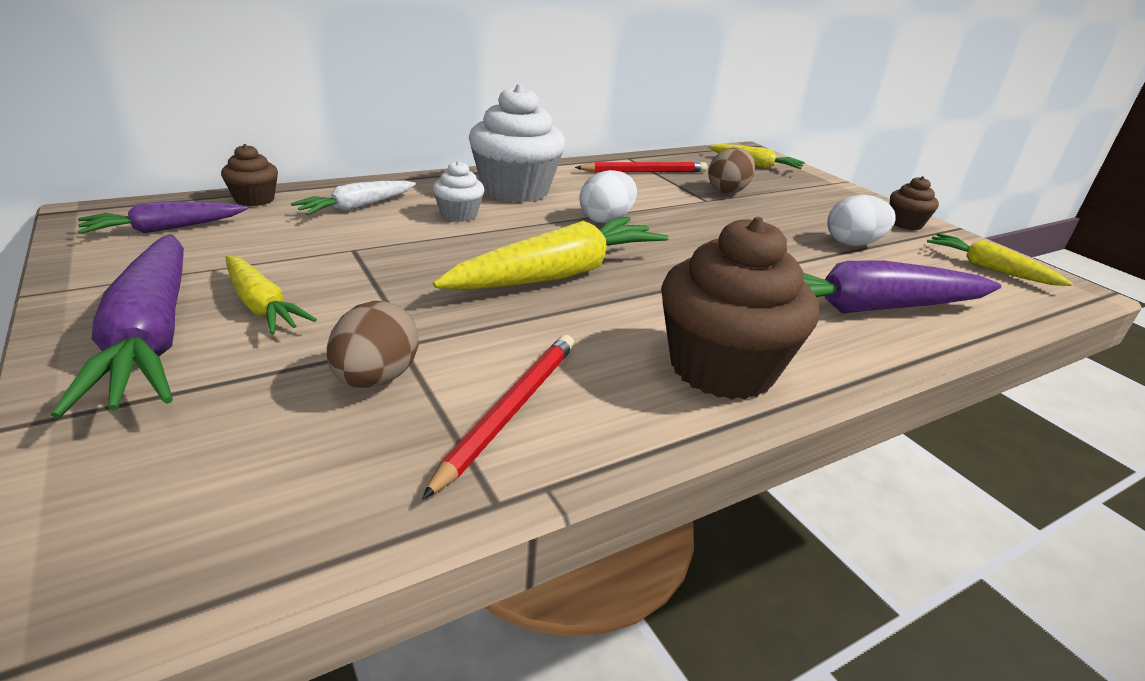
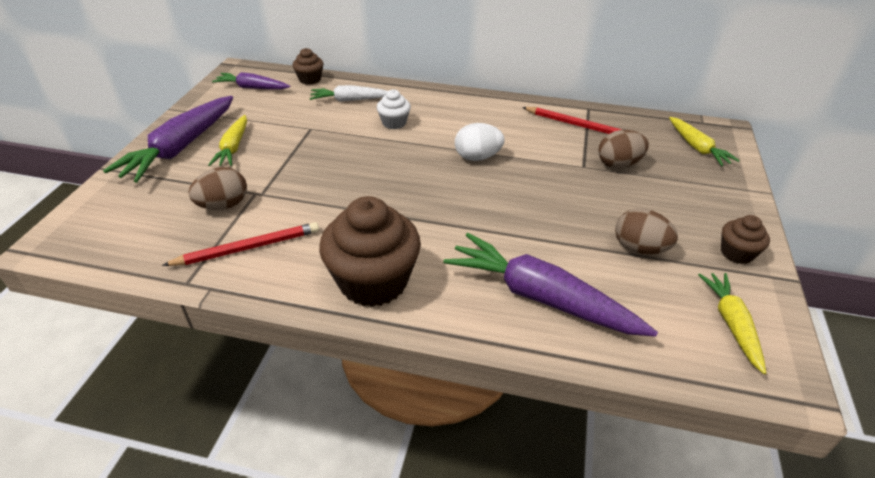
camera: 45 degrees right, 10 degrees up
(515, 190) = (456, 114): white cupcake -> none
(558, 274) = (384, 185): yellow carrot -> none
(853, 243) = (639, 248): white egg -> brown egg

